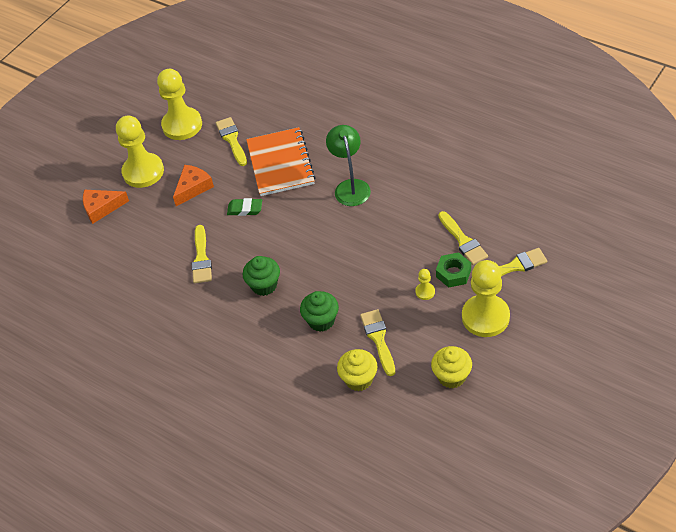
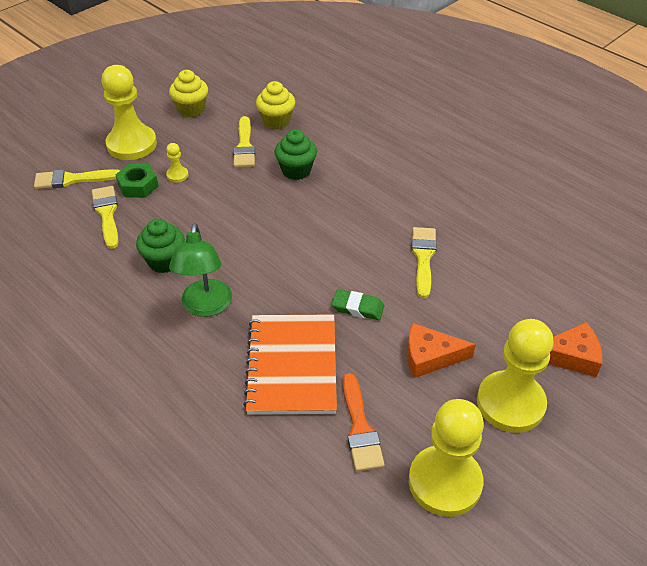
camera: 175 degrees left, 5 degrees down
(193, 188) = (430, 357): orange cheese -> orange cheese turned 45 degrees clockwise
(232, 140) = (360, 428): yellow brush -> orange brush
(264, 285) = (350, 214): green cupcake -> green cupcake (164, 261)

